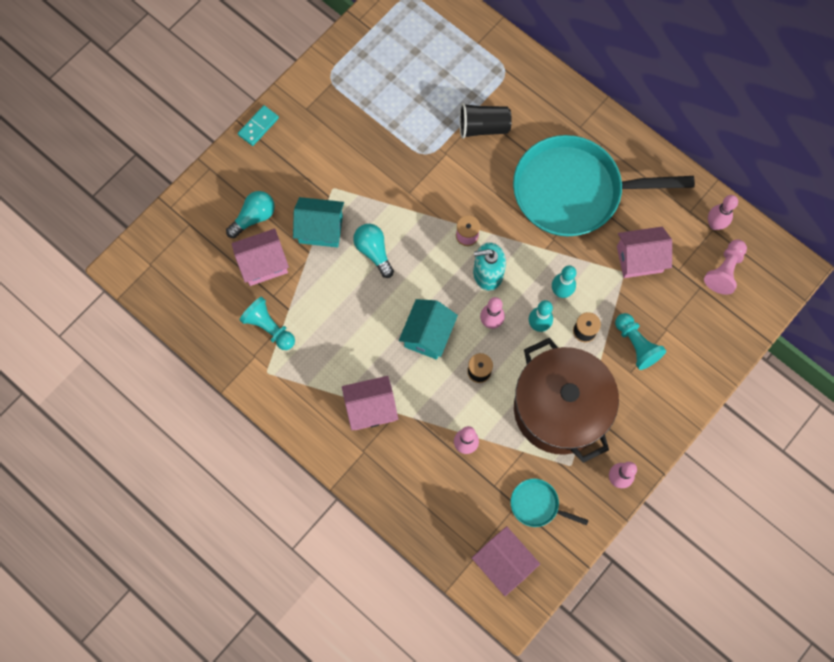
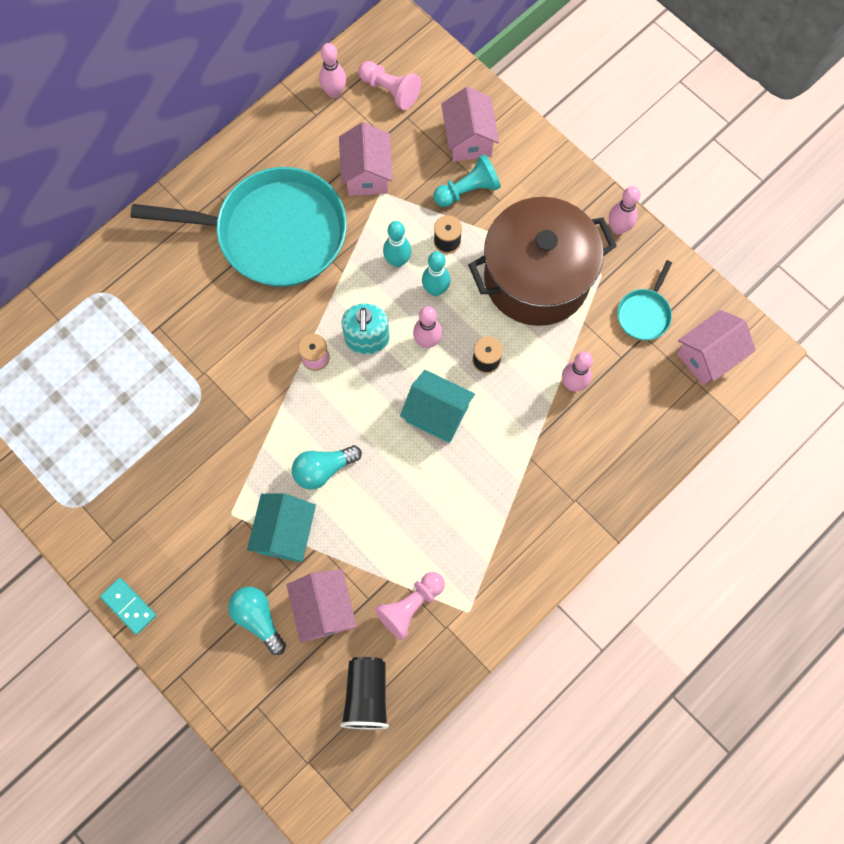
camera: 85 degrees left, 0 degrees up
(269, 327) = (410, 606): turquoise pawn -> pink pawn
(371, 408) = (523, 488): pink house -> pink house (468, 139)
(483, 127) = (175, 325): black cup -> black cup (366, 695)
(573, 191) = (274, 233): turquoise pan -> turquoise pan turned 90 degrees counterclockwise

